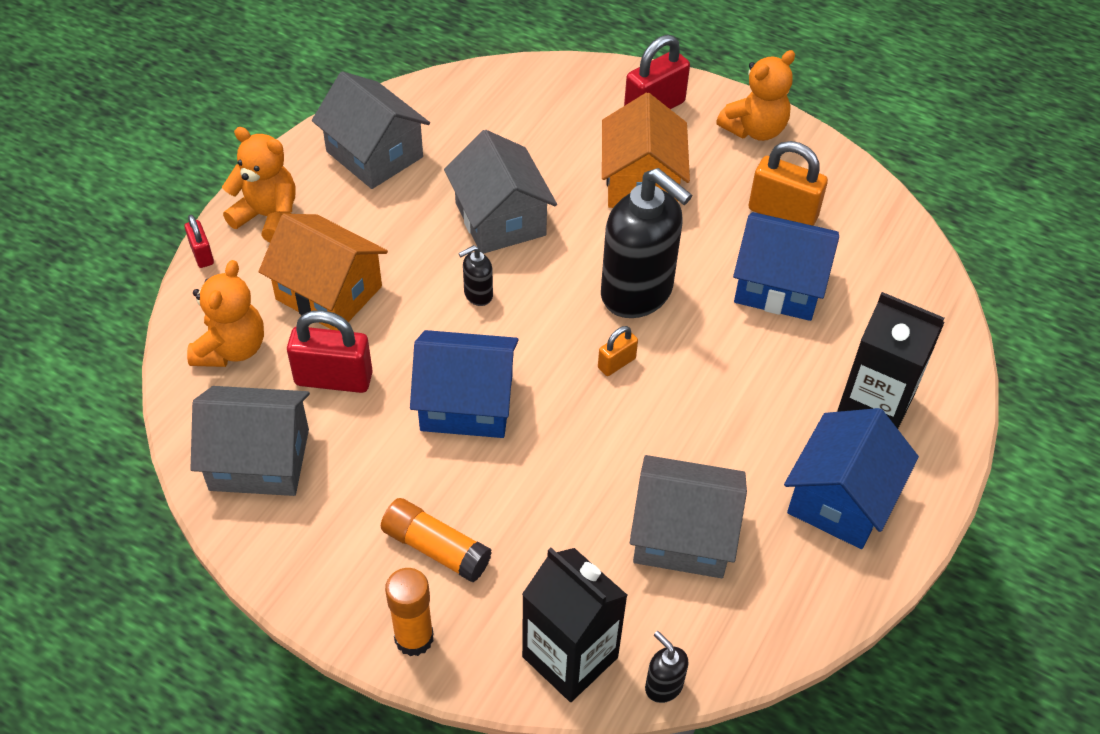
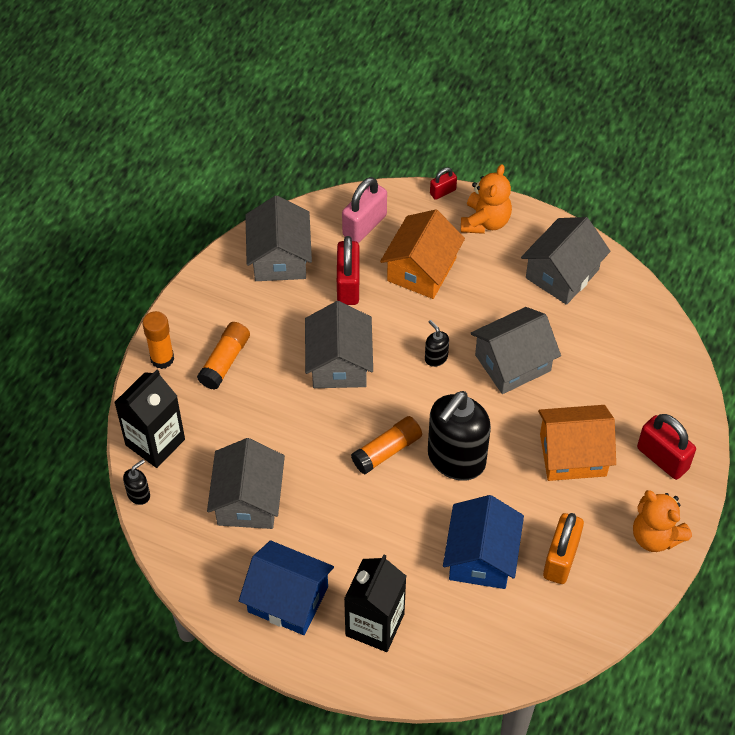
camera: 85 degrees right, 5 degrees up
(231, 349) = (364, 225): orange teddy bear -> pink padlock
(467, 403) = (339, 363): blue house -> grey house
(616, 363) = (387, 450): orange padlock -> orange glue stick

